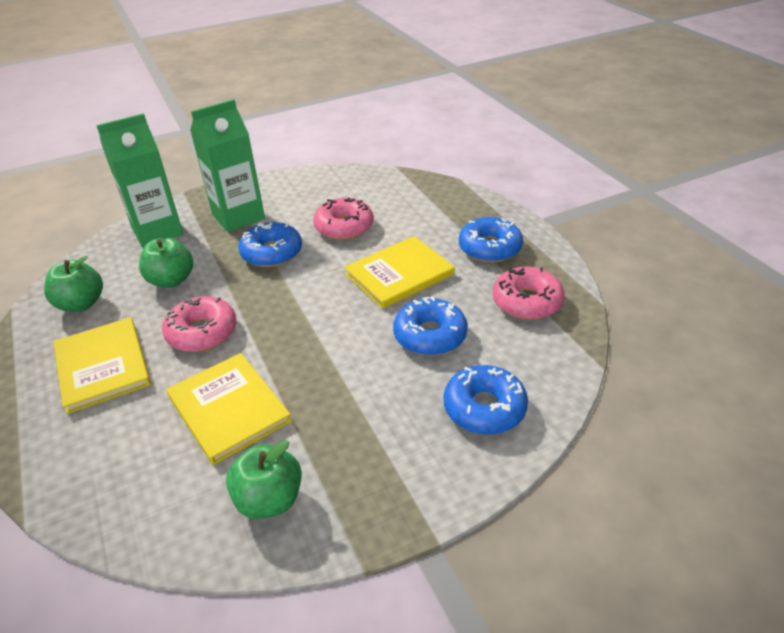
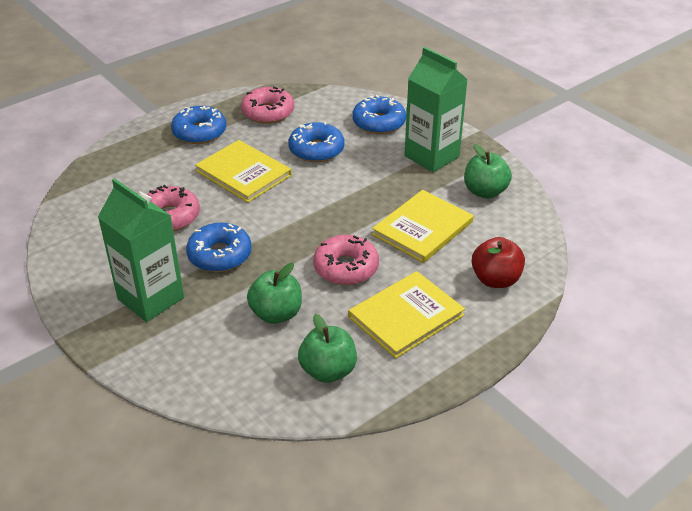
camera: 105 degrees left, 0 degrees up
(96, 460) = (495, 279): none -> red apple
(157, 231) = (185, 359): green carton -> green carton (431, 156)

